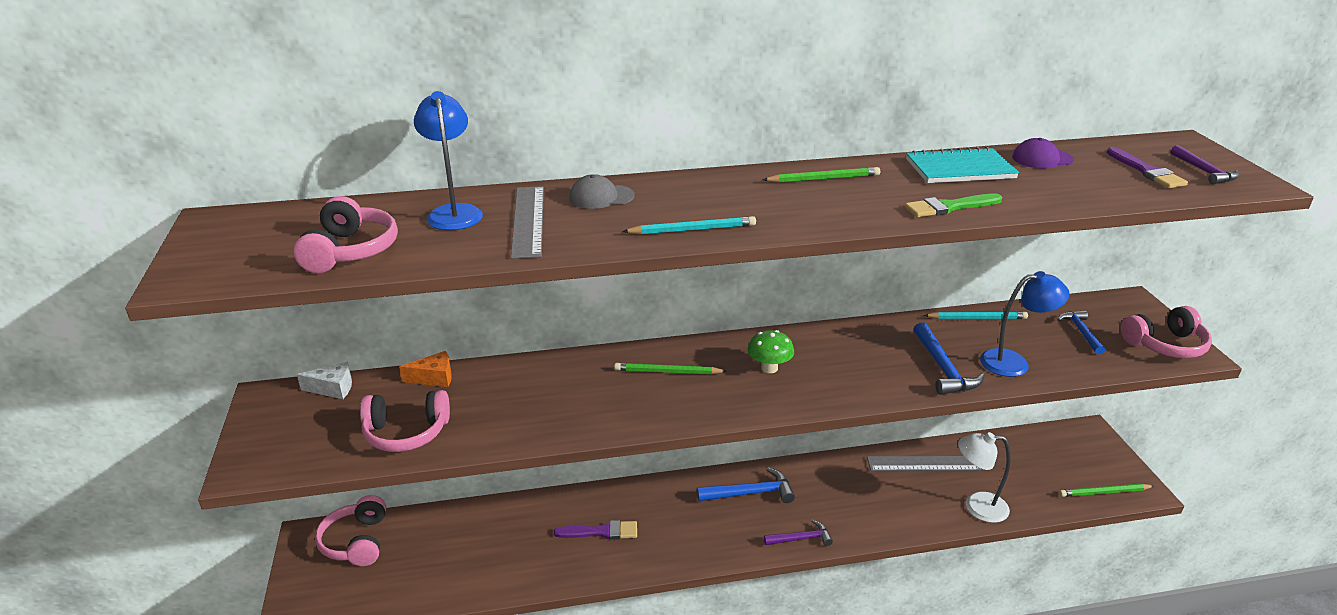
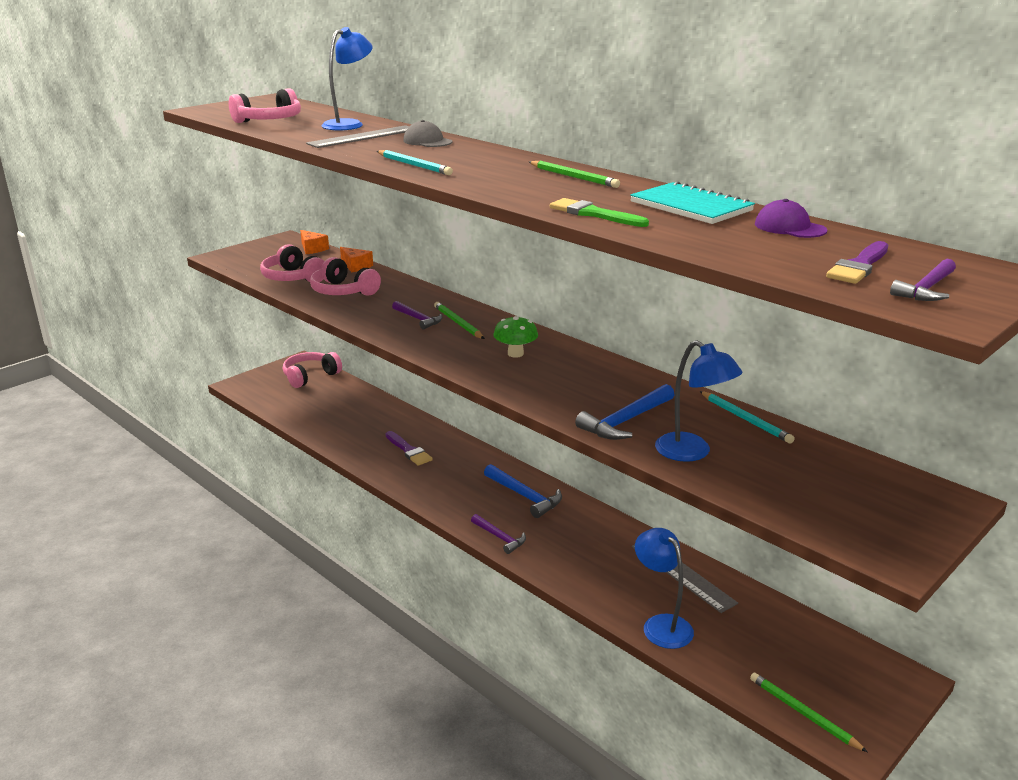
camera: 55 degrees right, 5 degrees down
(333, 388) = (312, 249): white cheese -> orange cheese
(631, 391) = (418, 319): none -> purple hammer
(977, 507) = (661, 625): white lamp -> blue lamp
(1081, 332) = (817, 479): blue hammer -> none
(1165, 345) = (881, 535): pink headphones -> pink headphones (343, 291)

